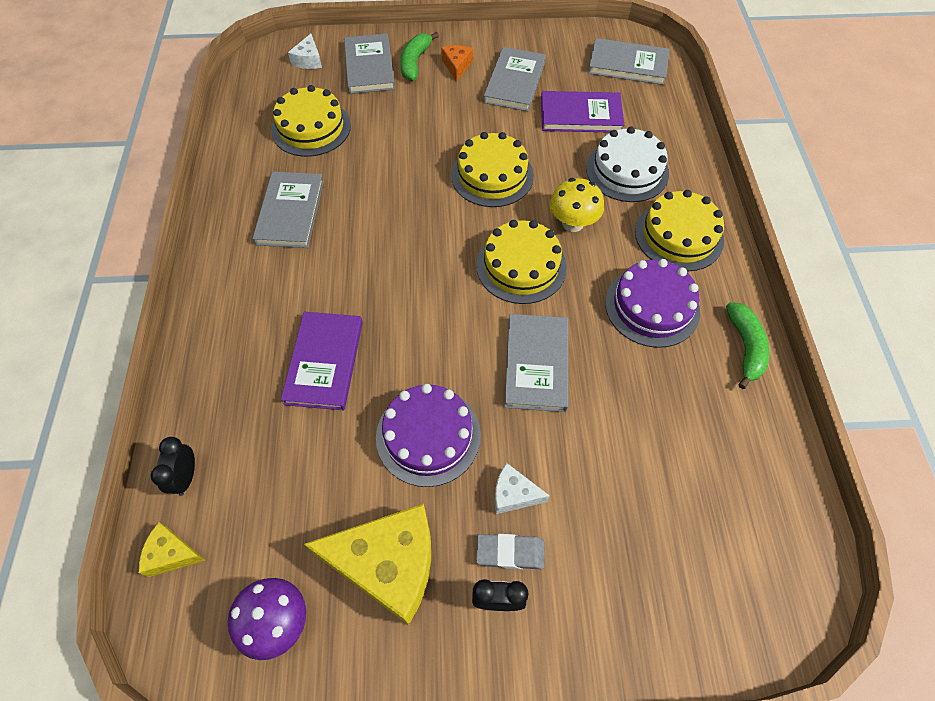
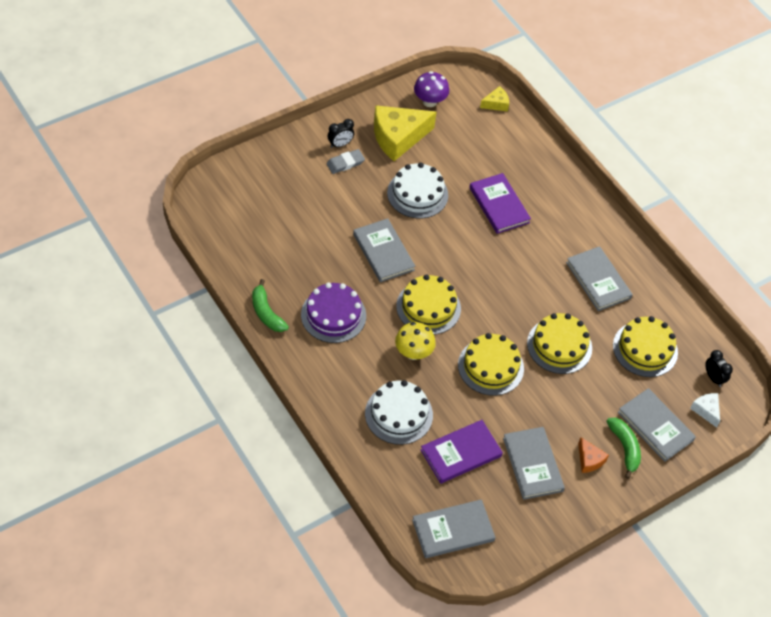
camera: 145 degrees right, 5 degrees down
(186, 477) = (518, 131): black clock -> black clock (713, 378)
(428, 436) = (417, 194): purple cake -> white cake
(514, 494) = (358, 186): white cheese -> none
(679, 235) = (338, 374): yellow cake -> yellow cake (559, 346)

